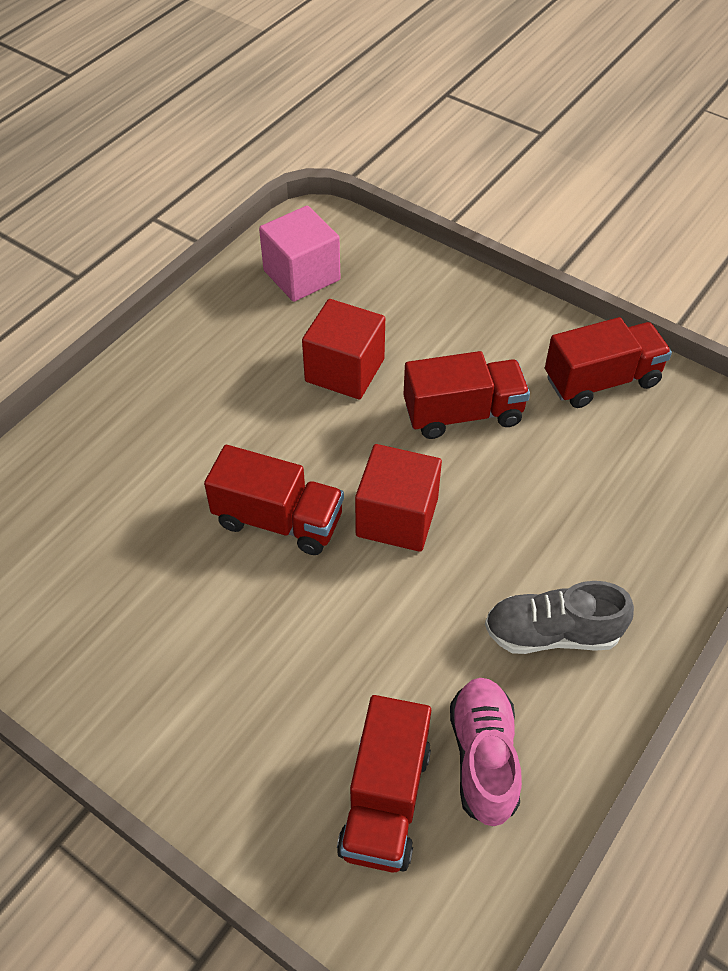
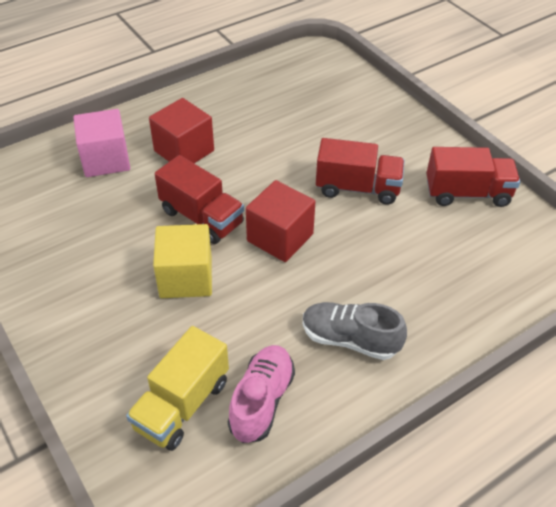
camera: 20 degrees right, 5 degrees down
(301, 275) = (292, 81): pink cube -> pink cube (106, 160)
(301, 617) = (186, 277): none -> yellow cube
(344, 370) = (291, 142): red cube -> red cube (184, 151)
(385, 800) = (182, 404): red truck -> yellow truck

